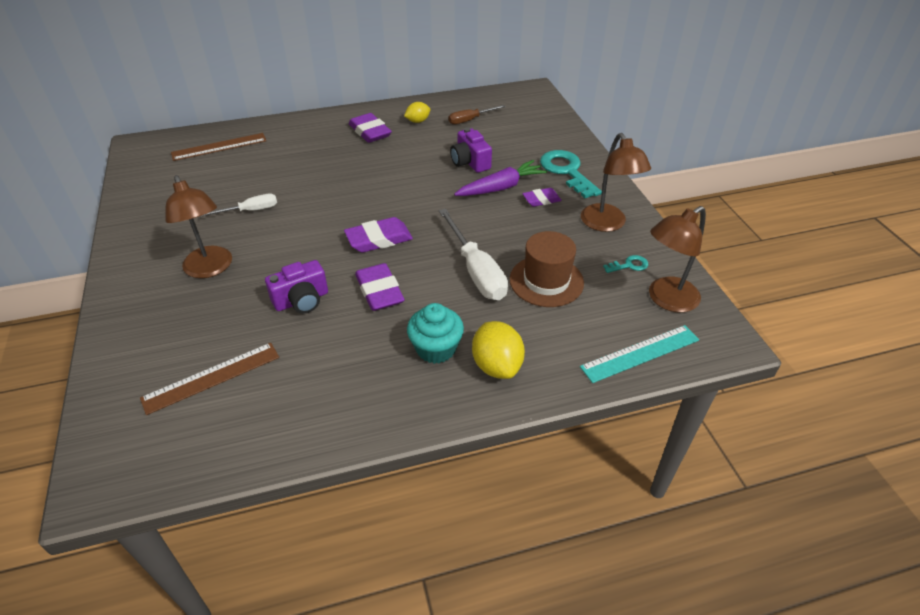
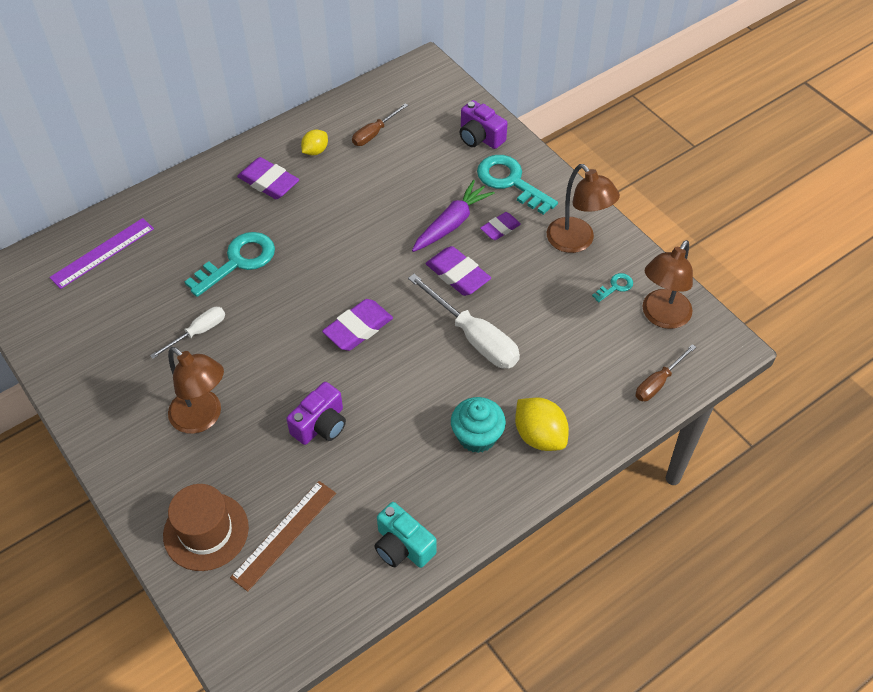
camera: 20 degrees left, 10 degrees up
(219, 147) = (102, 253): brown ruler -> purple ruler
(310, 422) = (403, 546): none -> turquoise camera
(313, 173) = (238, 261): none -> turquoise key
(379, 291) = (392, 390): purple eraser -> purple eraser (457, 274)
(470, 162) = (403, 197): purple camera -> purple camera (480, 137)
(546, 281) = (546, 329): brown hat -> brown hat (206, 531)
(640, 353) = (658, 382): turquoise ruler -> brown screwdriver

